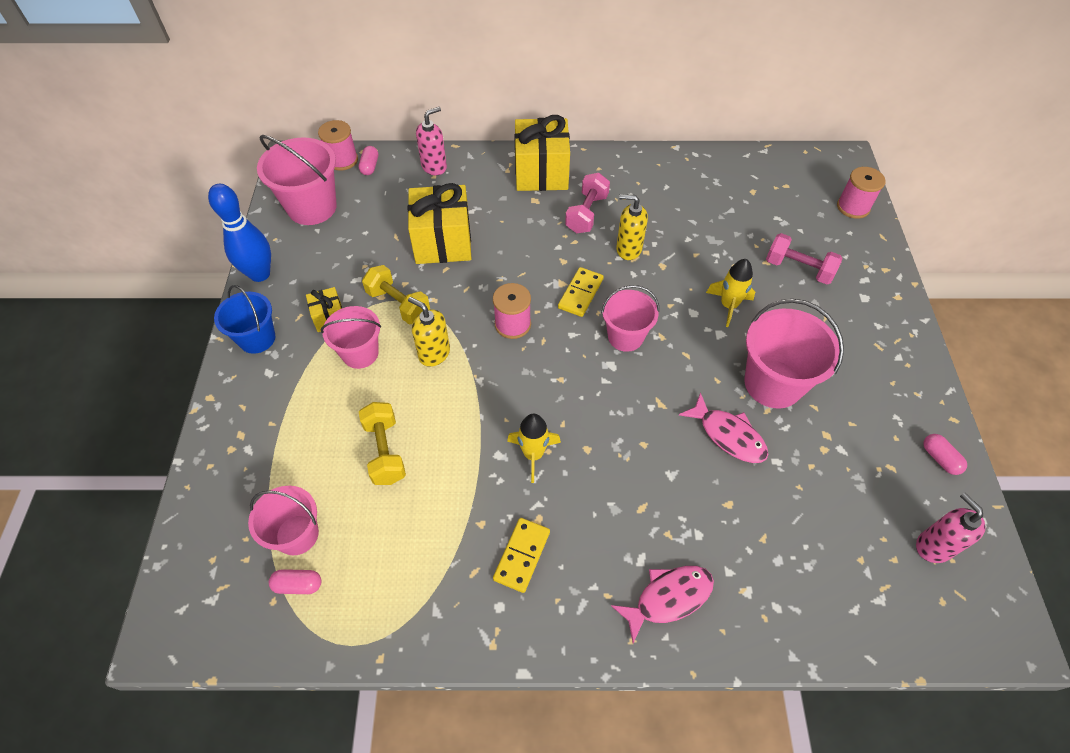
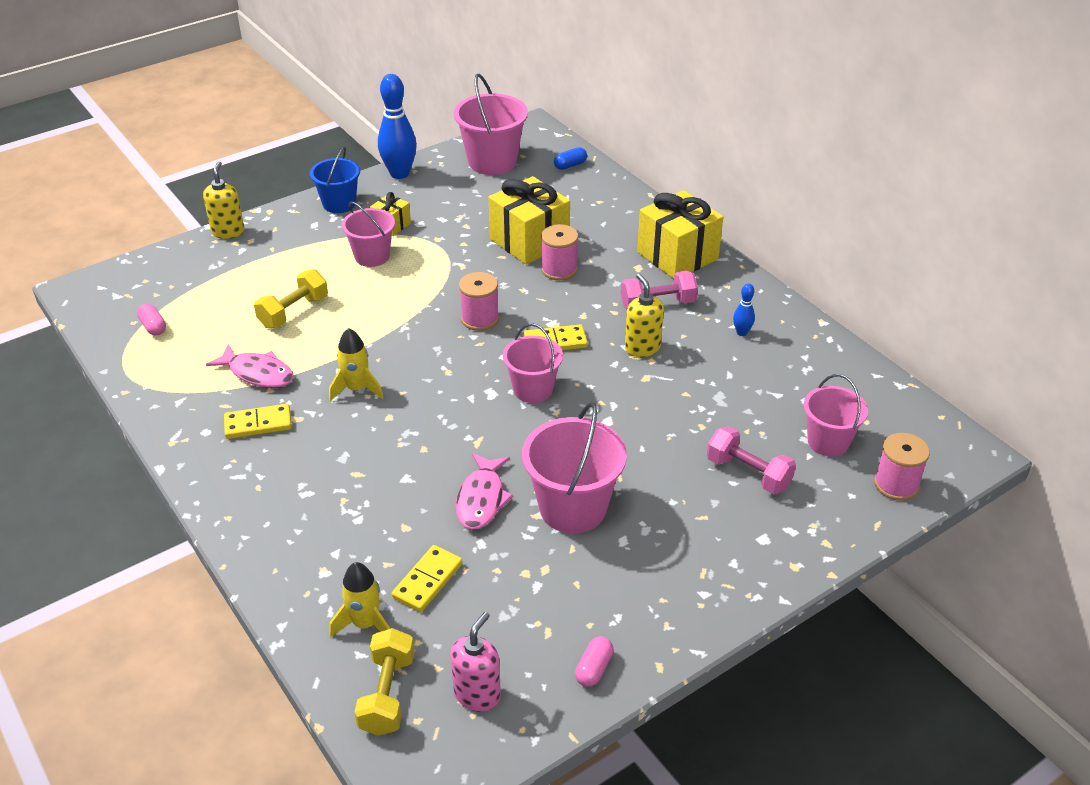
camera: 55 degrees right, 15 degrees down
(297, 534) = (191, 306): pink bucket -> pink bucket (828, 441)
(342, 160) = (560, 149): pink spool -> pink spool (559, 269)
(370, 166) = (570, 165): pink capsule -> blue capsule
(398, 304) = (438, 251): yellow dumbbell -> yellow dumbbell (387, 694)
(434, 167) = (610, 196): pink soap dispenser -> none
(434, 353) = (407, 292): yellow soap dispenser -> yellow soap dispenser (228, 232)
(654, 190) = (742, 332): none -> blue bowling pin
(668, 598) = (281, 524): pink fish -> pink fish (258, 373)
(728, 306) = (641, 441): yellow rocket -> yellow rocket (365, 624)
(798, 269) = (748, 473): pink dumbbell -> pink dumbbell turned 45 degrees counterclockwise
(798, 519) = (428, 581): none -> yellow domino

